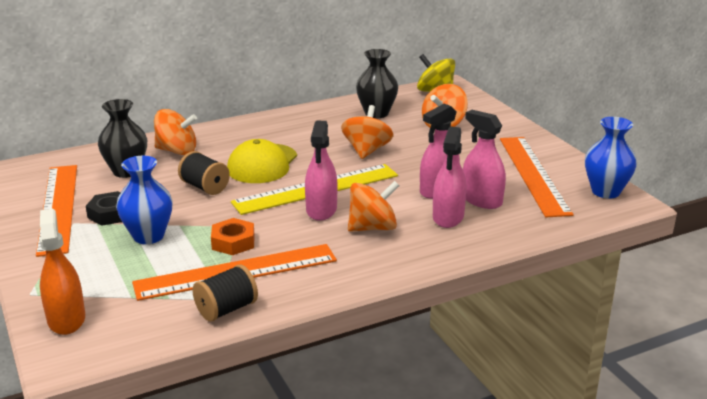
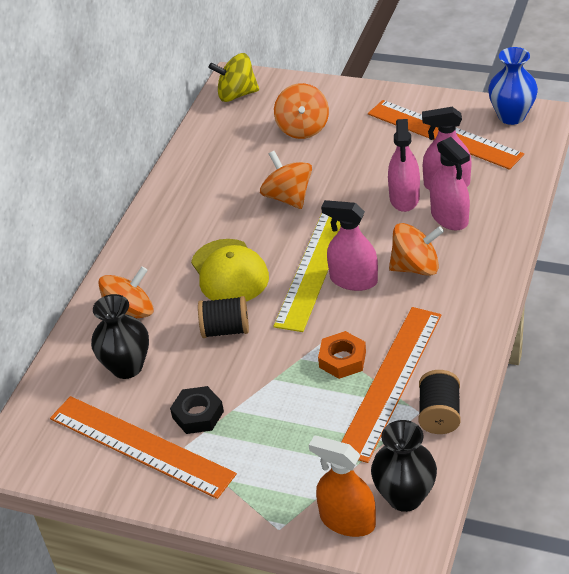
camera: 40 degrees left, 15 degrees up
(148, 236) = (269, 407): blue vase -> none
(321, 210) = (353, 280): pink spray bottle -> pink spray bottle turned 150 degrees clockwise
(372, 227) = (416, 267): orange spinning top -> orange spinning top turned 60 degrees clockwise
(376, 113) = (228, 152): black vase -> black vase (405, 496)

